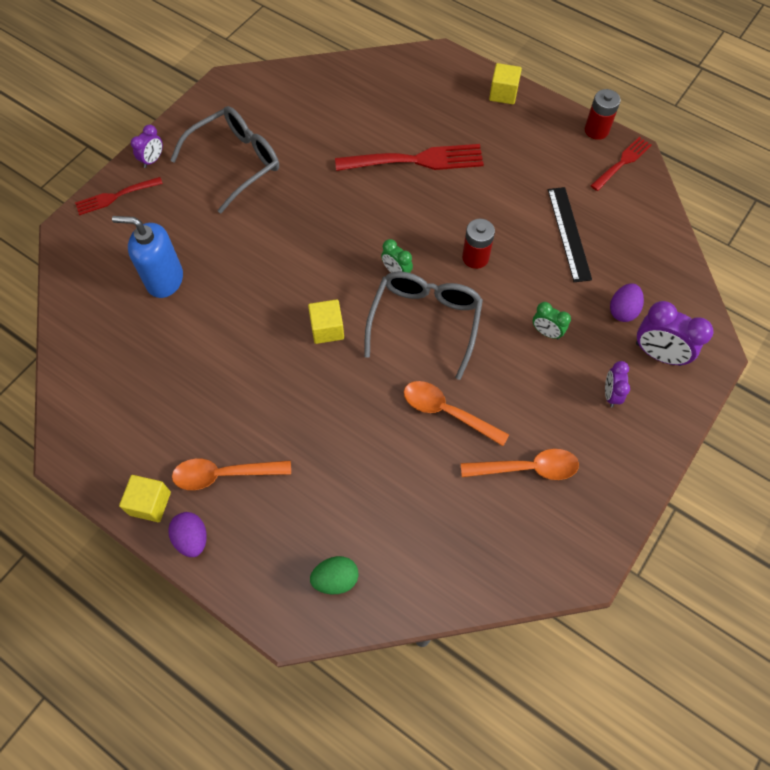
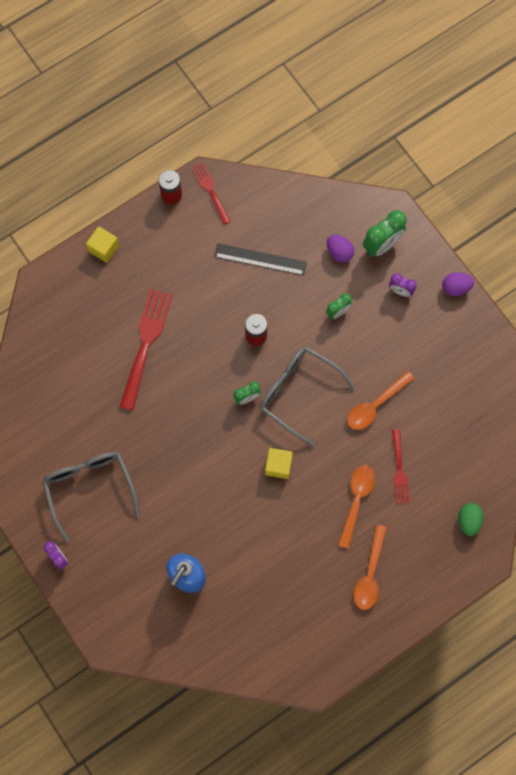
camera: 70 degrees left, 10 degrees up
(115, 196) = (86, 598): red fork -> red fork (399, 470)
(150, 503) = (374, 631): yellow cube -> none
(192, 538) = (410, 608): purple egg -> purple egg (455, 288)
(527, 468) = (434, 369): orange spoon -> orange spoon (356, 501)
(658, 354) = (381, 245): purple clock -> green clock

